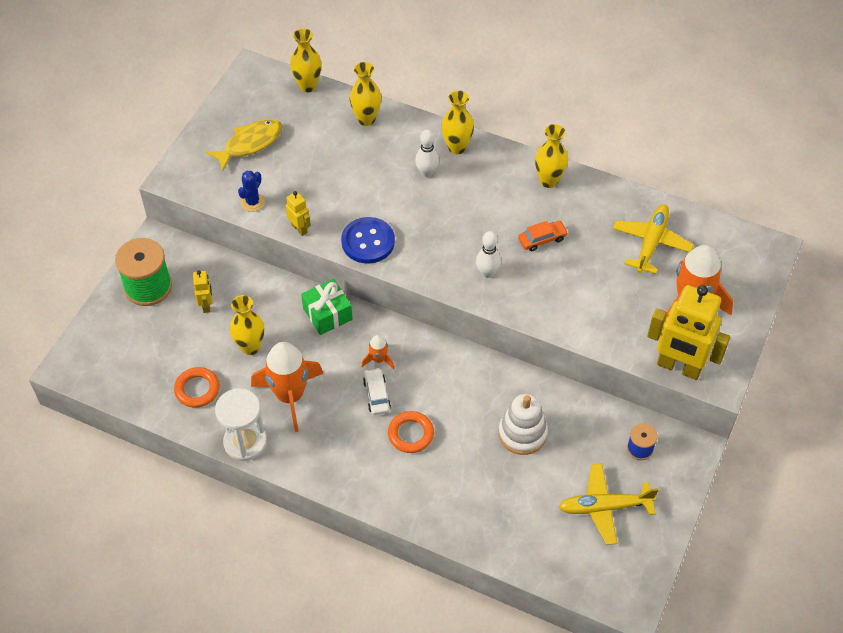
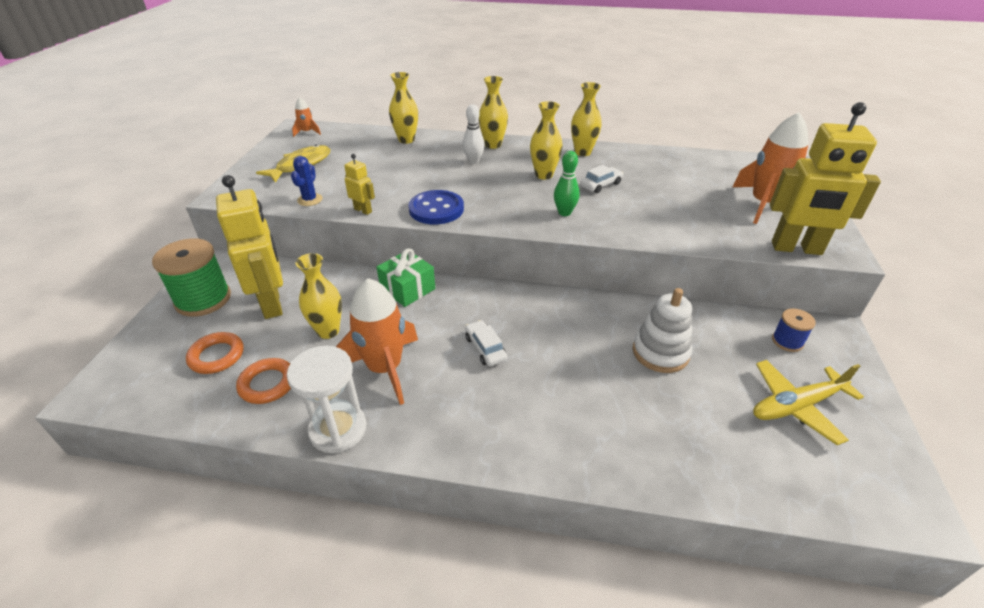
camera: 15 degrees left, 15 degrees down
(206, 305) = (272, 303): yellow robot -> yellow robot, size x2.19
(308, 86) = (348, 129): yellow vase -> yellow vase (544, 175)
(378, 359) = (475, 316): orange rocket -> orange rocket (307, 132)
(410, 434) = (539, 378): orange ring -> orange ring (217, 356)
(487, 273) = (564, 213): white bowling pin -> green bowling pin
(542, 239) = (601, 185): orange car -> white car
(651, 243) = (696, 174): yellow plane -> none

